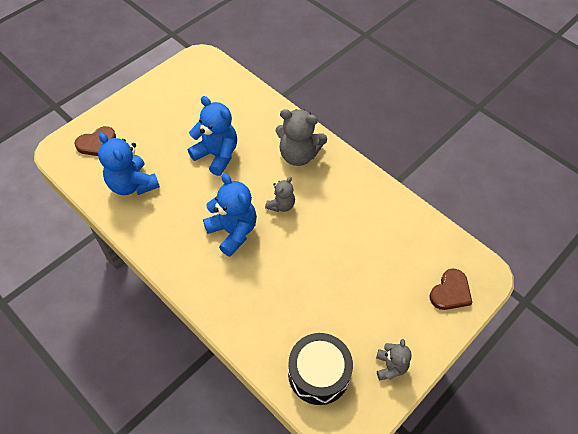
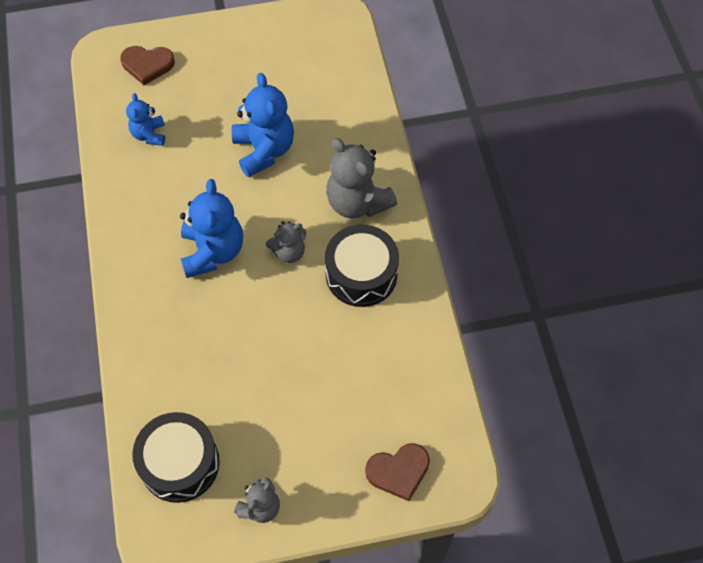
camera: 35 degrees right, 5 degrees up
(132, 184) = (149, 135): blue teddy bear -> blue teddy bear, size x0.57
(335, 194) = (361, 274): none -> black drum

